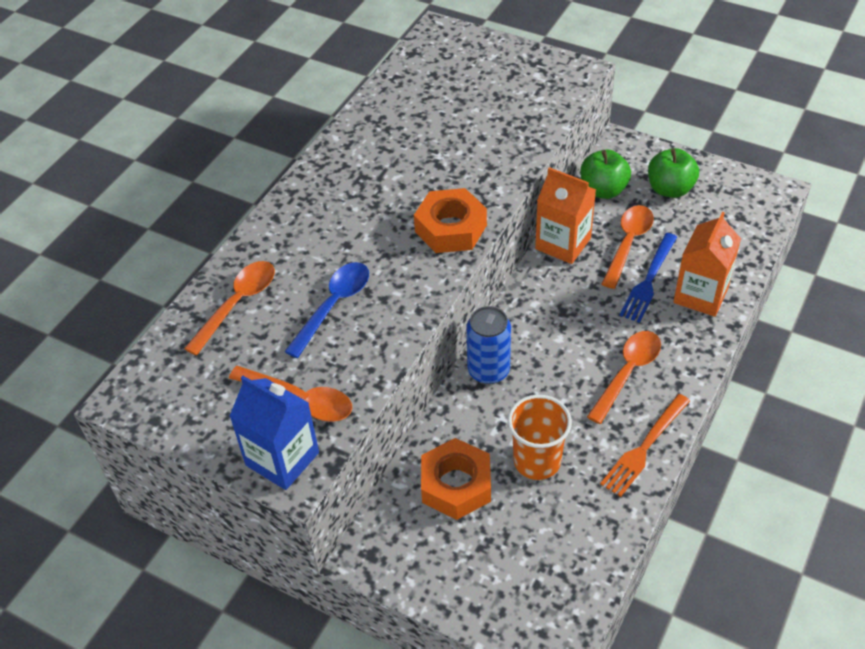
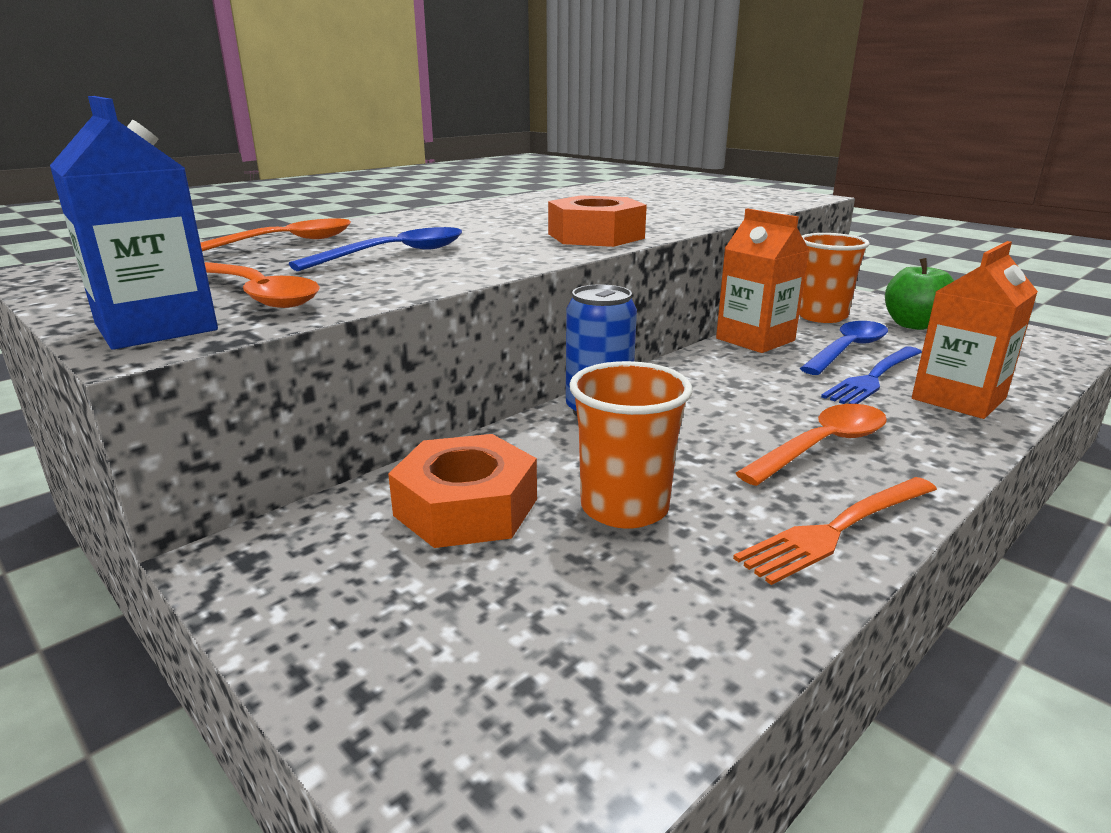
camera: 15 degrees right, 25 degrees down
(603, 190) = (821, 316): green apple -> orange cup
(628, 244) = (847, 350): orange spoon -> blue spoon

